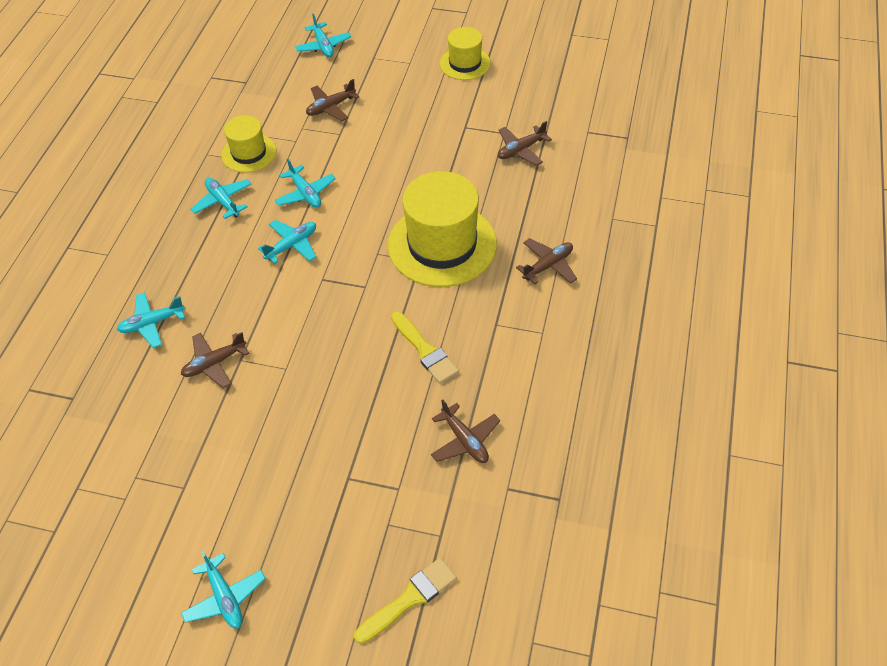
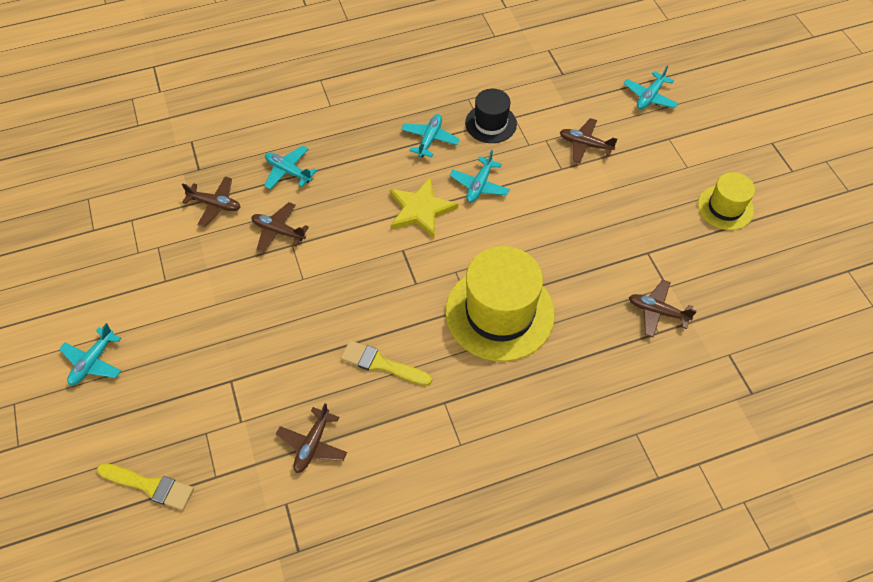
camera: 55 degrees right, 5 degrees up
(249, 153) = (491, 123): yellow hat -> black hat
(292, 245) = (420, 209): turquoise plane -> yellow star
(425, 350) = (381, 364): yellow brush -> yellow brush turned 90 degrees clockwise
(548, 266) = (538, 409): brown plane -> brown plane (215, 205)

